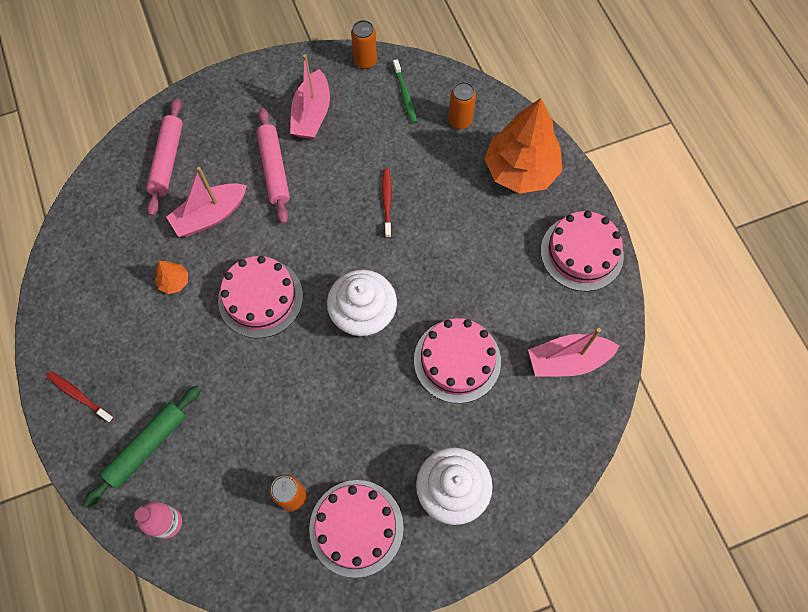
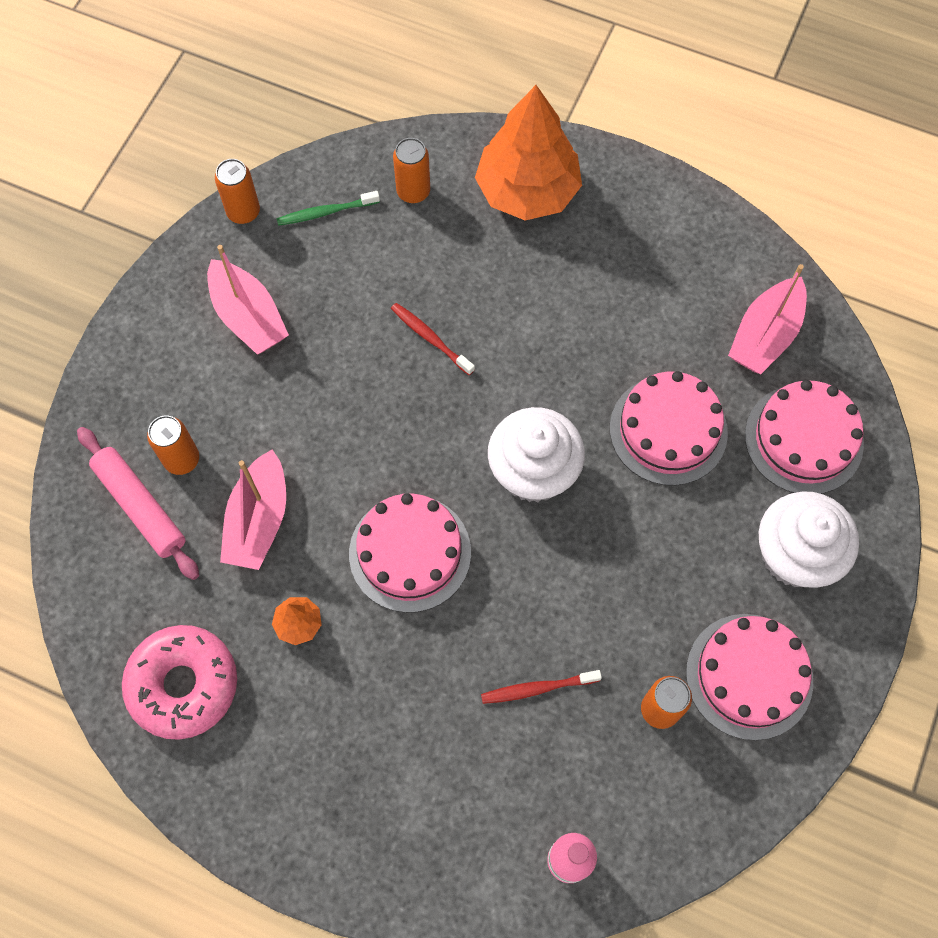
camera: 45 degrees left, 0 degrees up
(79, 396) = (332, 837): red toothbrush -> red toothbrush (538, 688)
(96, 260) = (183, 685): none -> pink donut
(147, 446) = (463, 810): green rolling pin -> none
(208, 155) = (182, 459): none -> orange can
(274, 169) = (273, 409): pink rolling pin -> none
(405, 95) = (326, 212): green toothbrush -> green toothbrush turned 135 degrees clockwise
(581, 253) = (669, 222): pink cake -> pink cake (803, 439)

